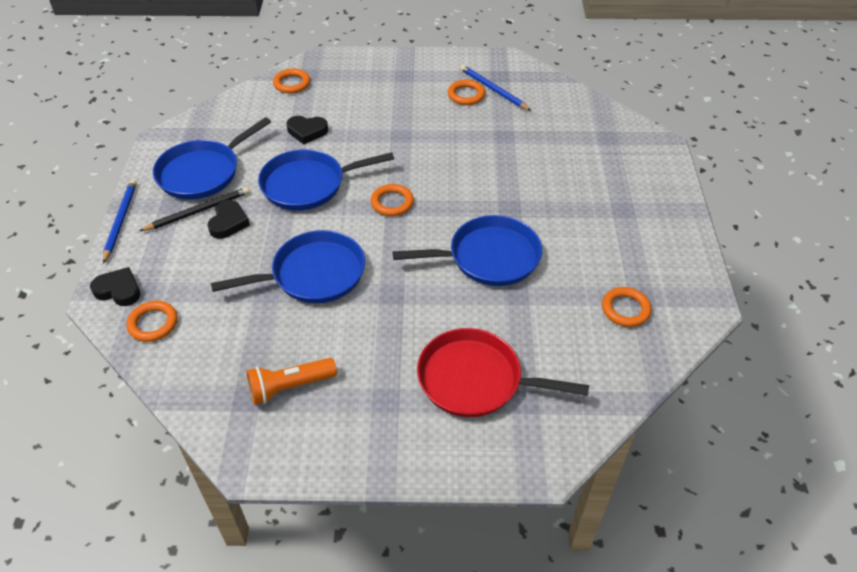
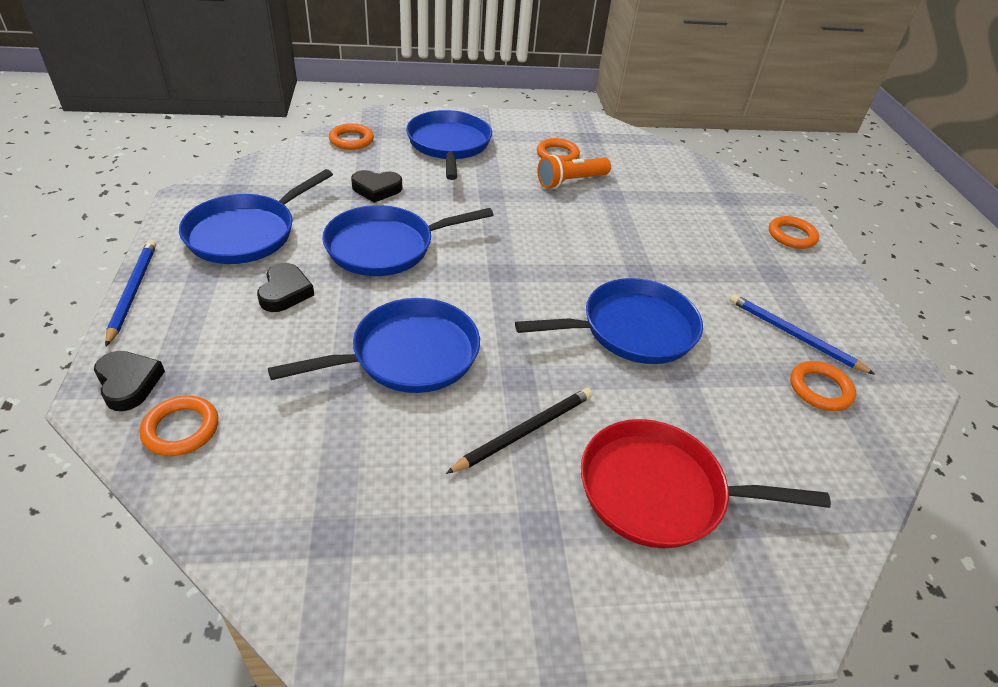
camera: 10 degrees left, 5 degrees down
(119, 290) = (128, 383): black heart -> black heart turned 45 degrees clockwise
(198, 211) = (243, 278): black pencil -> black pencil (525, 431)
(289, 387) = (396, 516): orange flashlight -> orange flashlight (570, 182)
(373, 86) = (449, 145): none -> blue pan
(392, 203) = (496, 267): orange ring -> orange ring (791, 236)
(493, 90) = (586, 150): blue pencil -> blue pencil (793, 335)

